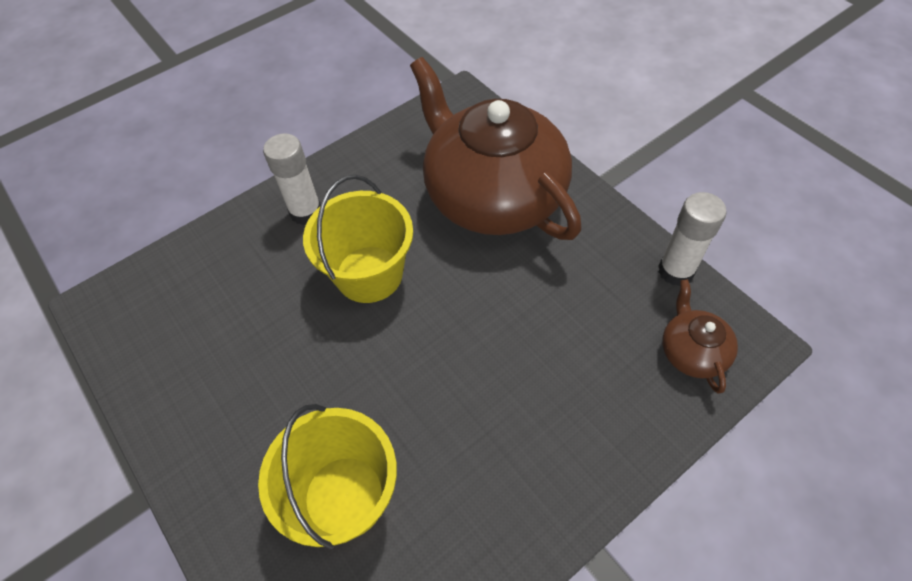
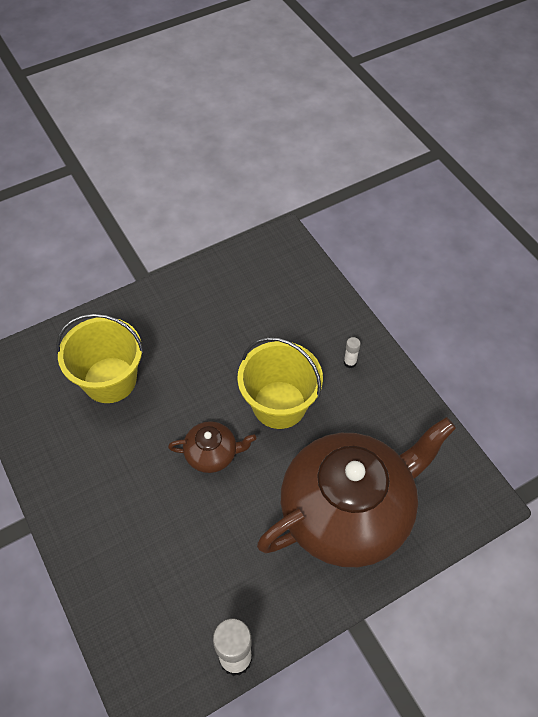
camera: 95 degrees right, 0 degrees up
(306, 212) = (350, 362): white glue stick -> white glue stick, size x0.49
(692, 351) = (153, 644): brown teapot -> brown teapot (212, 454)

